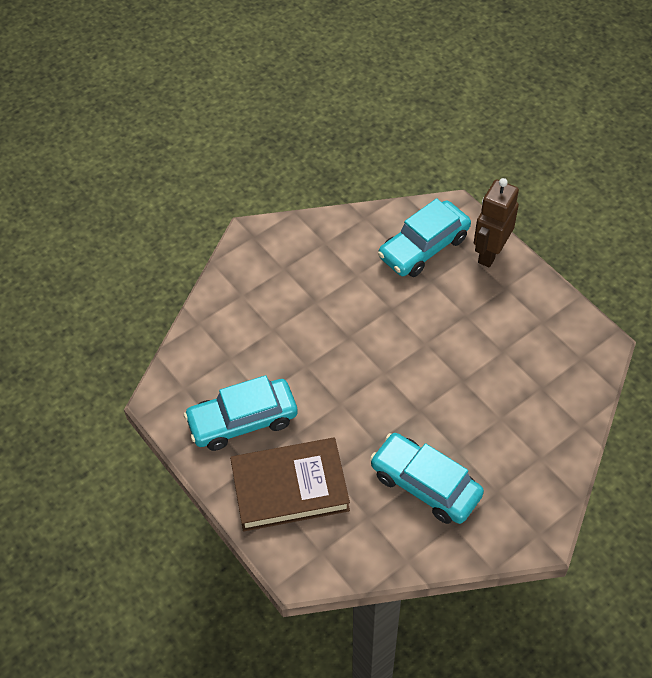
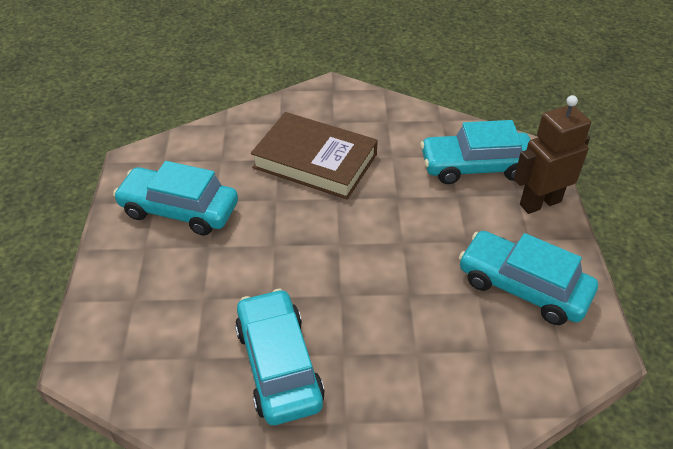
camera: 35 degrees right, 10 degrees down
(290, 488) = (157, 286): brown book -> brown book (315, 161)
(527, 328) = (523, 287): none -> turquoise car

